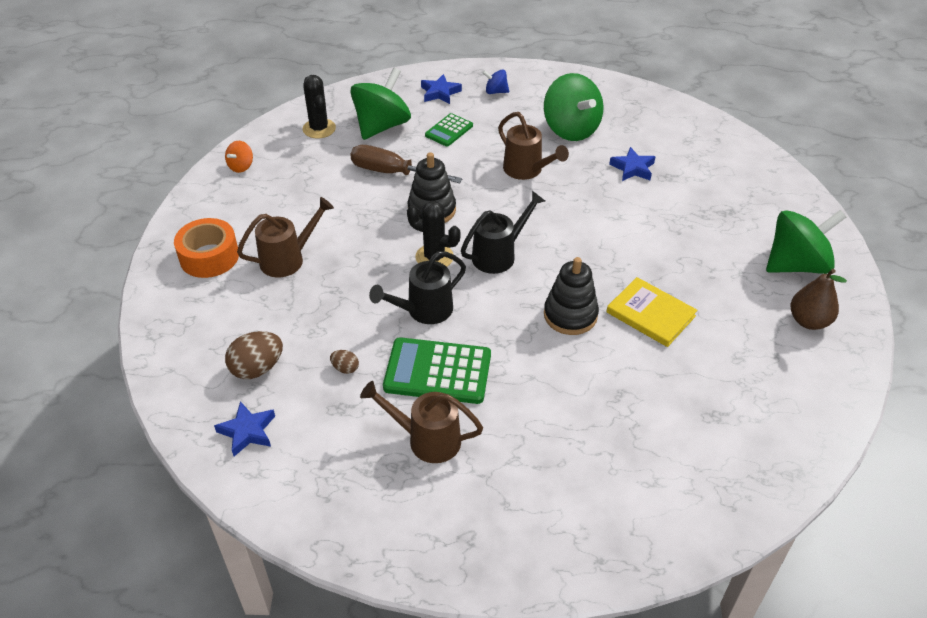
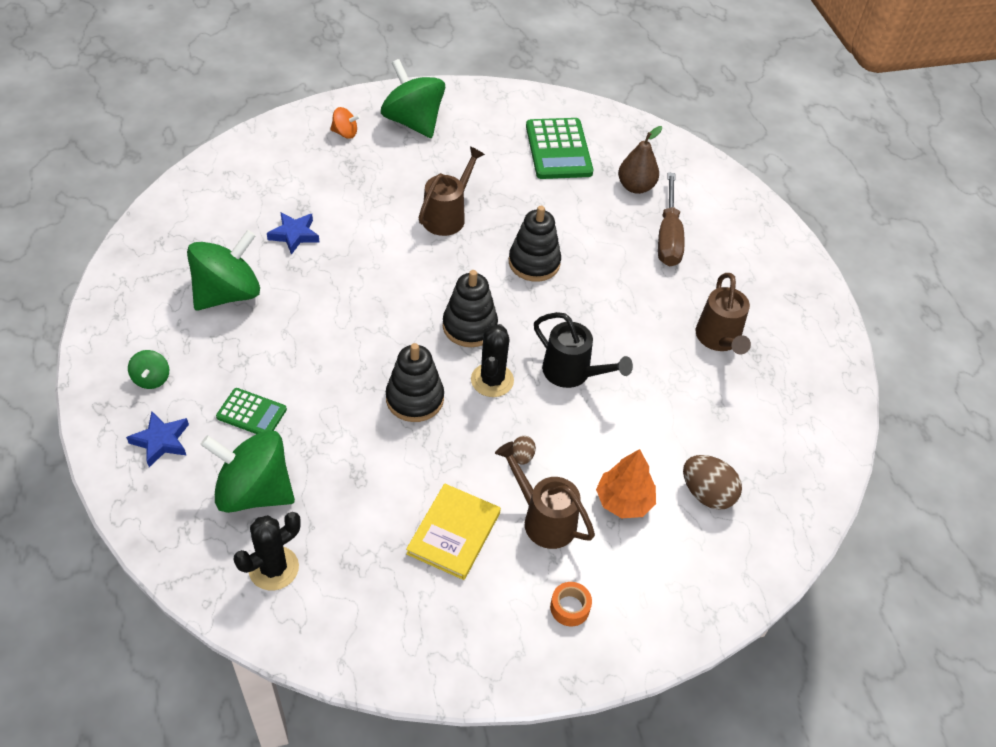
camera: 110 degrees left, 5 degrees up
(209, 257) = (570, 607): orange tape -> orange tape, size x0.52
(241, 166) = (383, 641): orange spinning top -> orange spinning top (345, 133)
(247, 431) = (780, 475): blue star -> none
(279, 310) = (624, 501): none -> orange tree
(345, 368) = (672, 419): brown egg -> brown egg (522, 456)
(392, 173) = (355, 454): brown screwdriver -> brown screwdriver (668, 237)
(437, 371) = (643, 346): green calculator -> green calculator (558, 149)
(496, 92) = (152, 379): blue spinning top -> green spinning top
(499, 255) = (470, 326): black watering can -> black stacking toy
(527, 171) = (319, 323): brown watering can -> brown watering can (448, 216)
(650, 314) = (511, 210): yellow book -> yellow book (454, 533)
(808, 321) = (481, 117): brown pear -> brown pear (635, 187)

